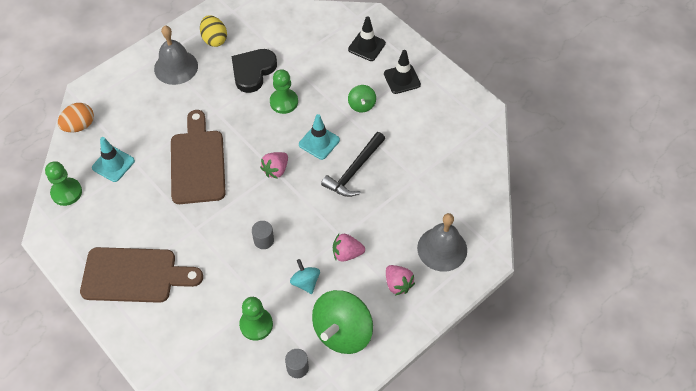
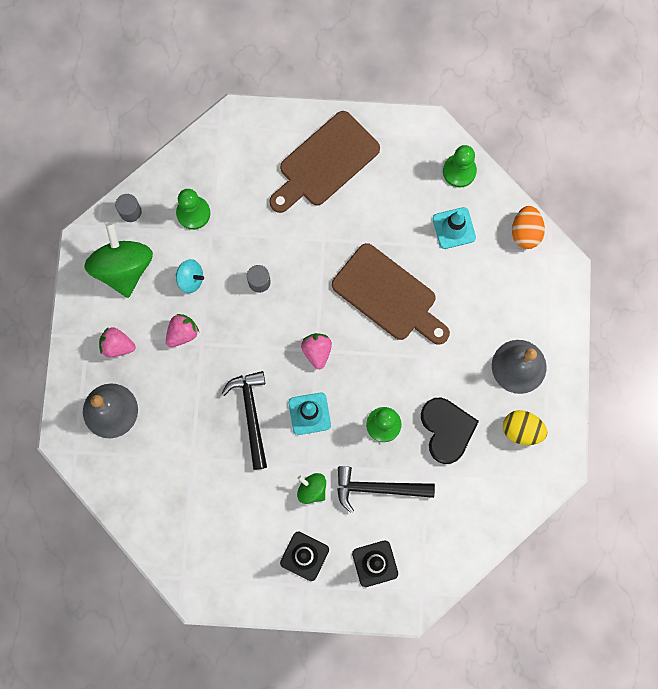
camera: 135 degrees right, 20 degrees up
(324, 77) = (377, 488): none -> black hammer

